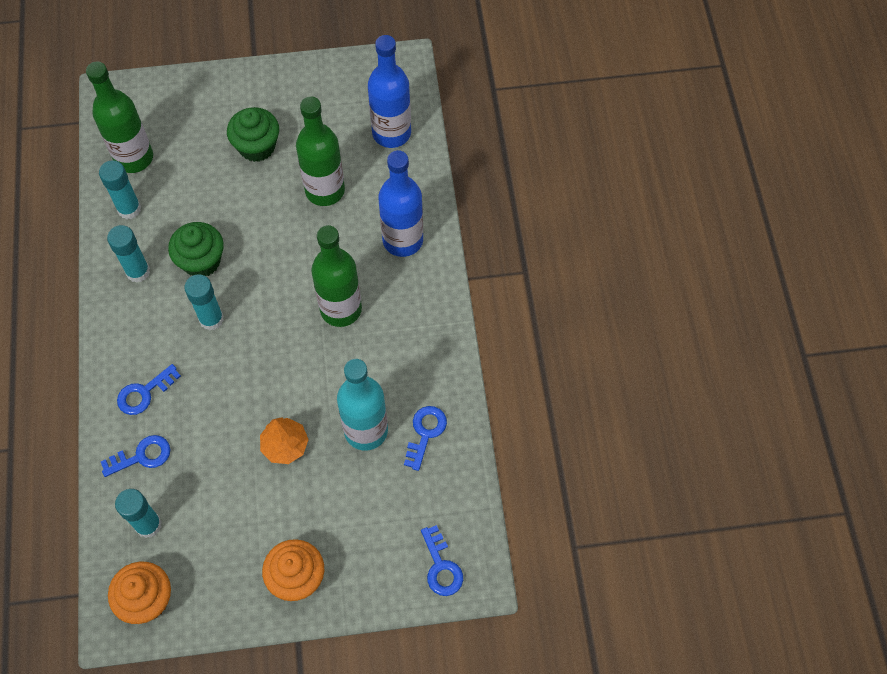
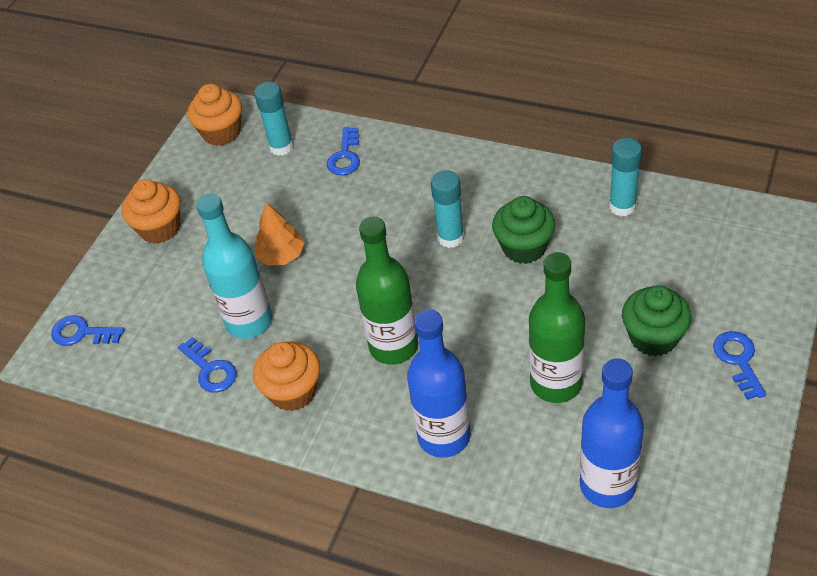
camera: 125 degrees right, 15 degrees down
(134, 158) = (690, 225): green bottle -> none
(138, 272) = (540, 196): turquoise glue stick -> none
(144, 393) = (404, 171): blue key -> blue key (738, 360)
(415, 359) = (293, 391): none -> orange cupcake

